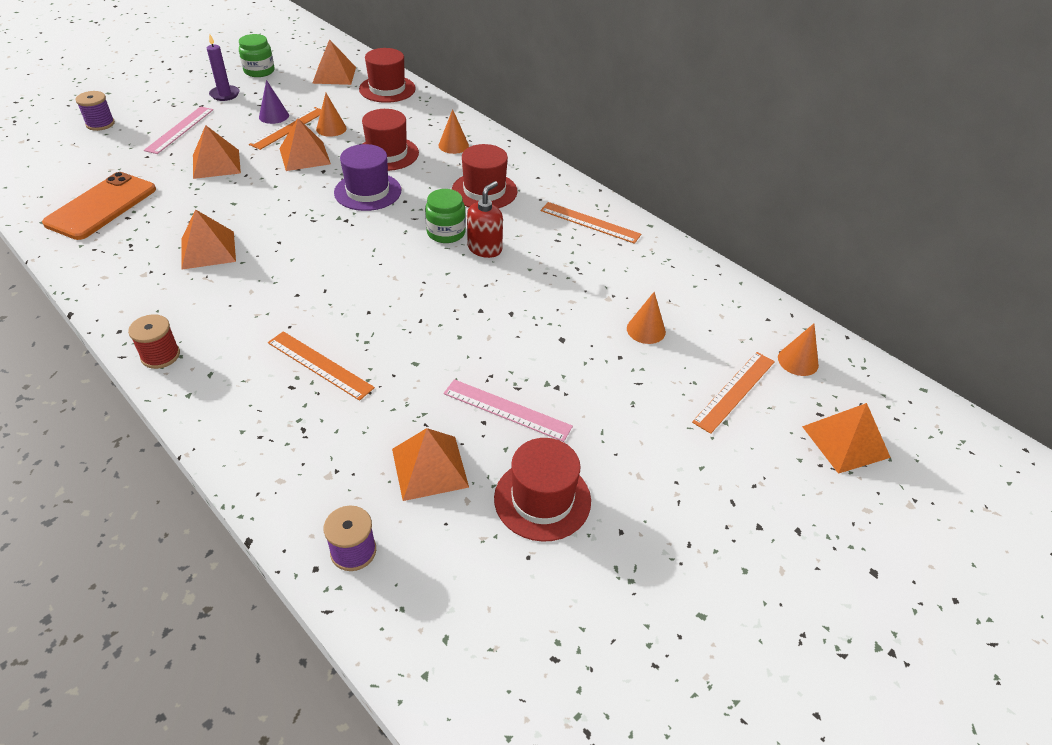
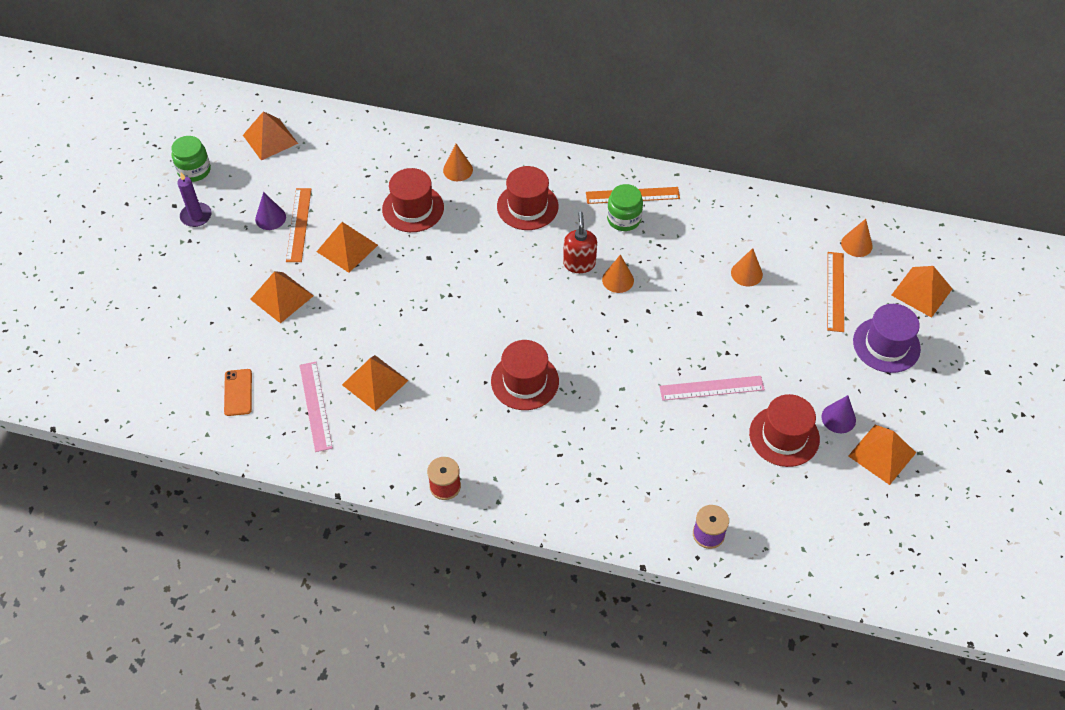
camera: 30 degrees left, 10 degrees up
(100, 124) = (123, 311): purple spool -> none
(101, 206) = (238, 392): orange phone -> orange phone, size x0.52
(180, 129) = (204, 278): pink ruler -> pink ruler (316, 406)
(319, 365) = (561, 427): orange ruler -> none
(331, 128) = (336, 205): orange cone -> orange cone (618, 280)
(368, 191) = (438, 257): purple hat -> purple hat (886, 345)
(387, 89) = (336, 132): red hat -> red hat (524, 381)
(430, 467) = (702, 456): orange pyramid -> orange pyramid (882, 454)
(446, 233) = (537, 264): green jar -> green jar (624, 219)
(626, 517) = (838, 418): none -> purple cone

